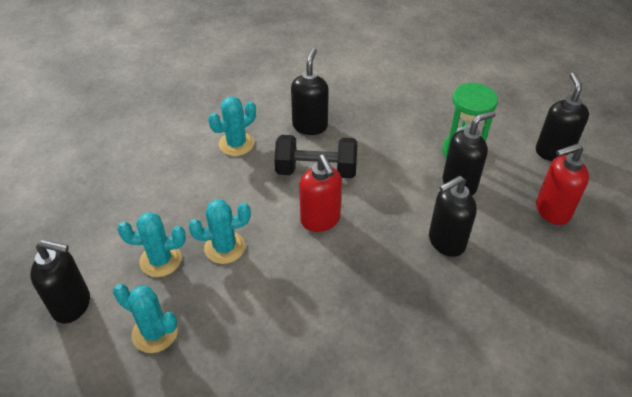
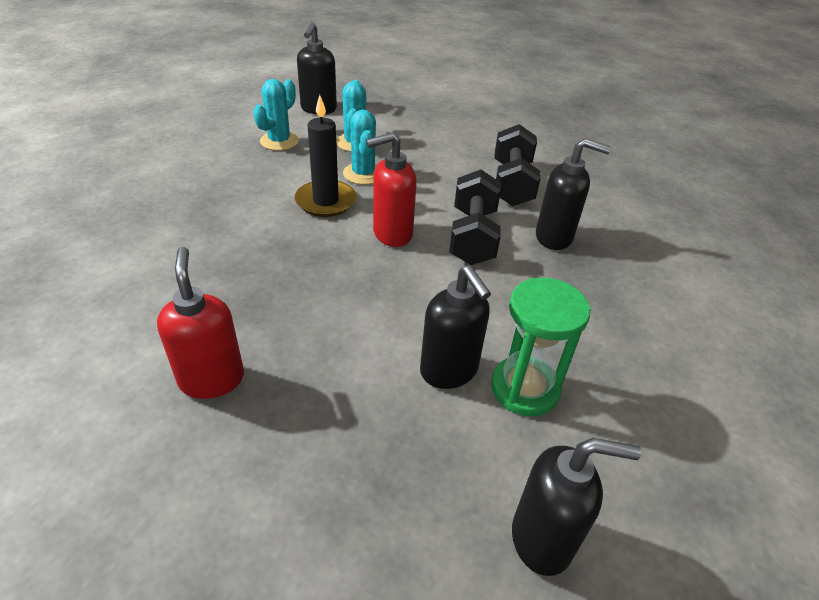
camera: 90 degrees right, 5 degrees down
(236, 144) = (512, 184): turquoise cactus -> black dumbbell
(276, 272) = (326, 201): none -> black candle
(446, 242) = (340, 336): black soap dispenser -> none
(552, 211) = (384, 488): red soap dispenser -> red soap dispenser (212, 379)

